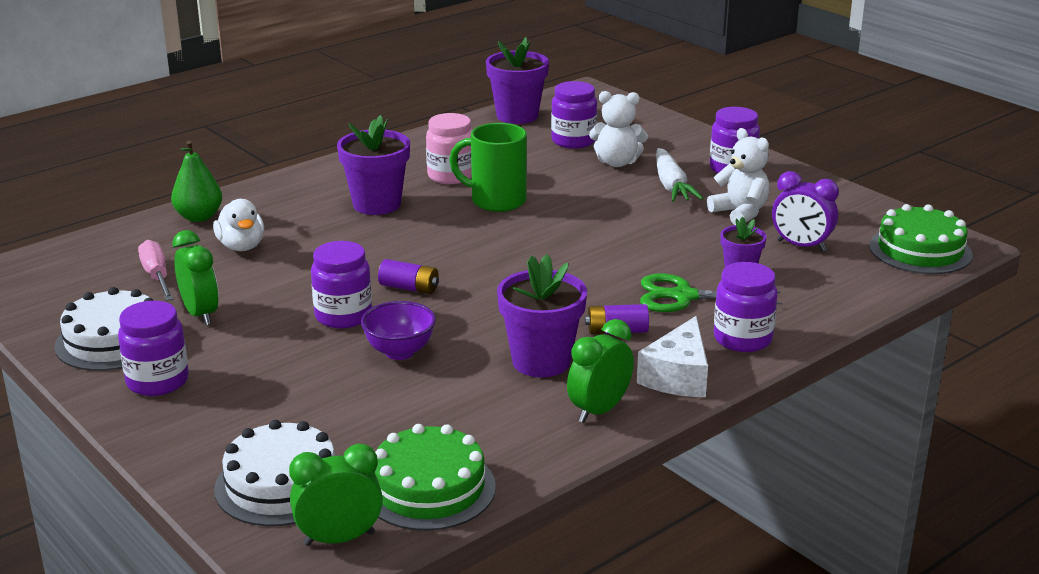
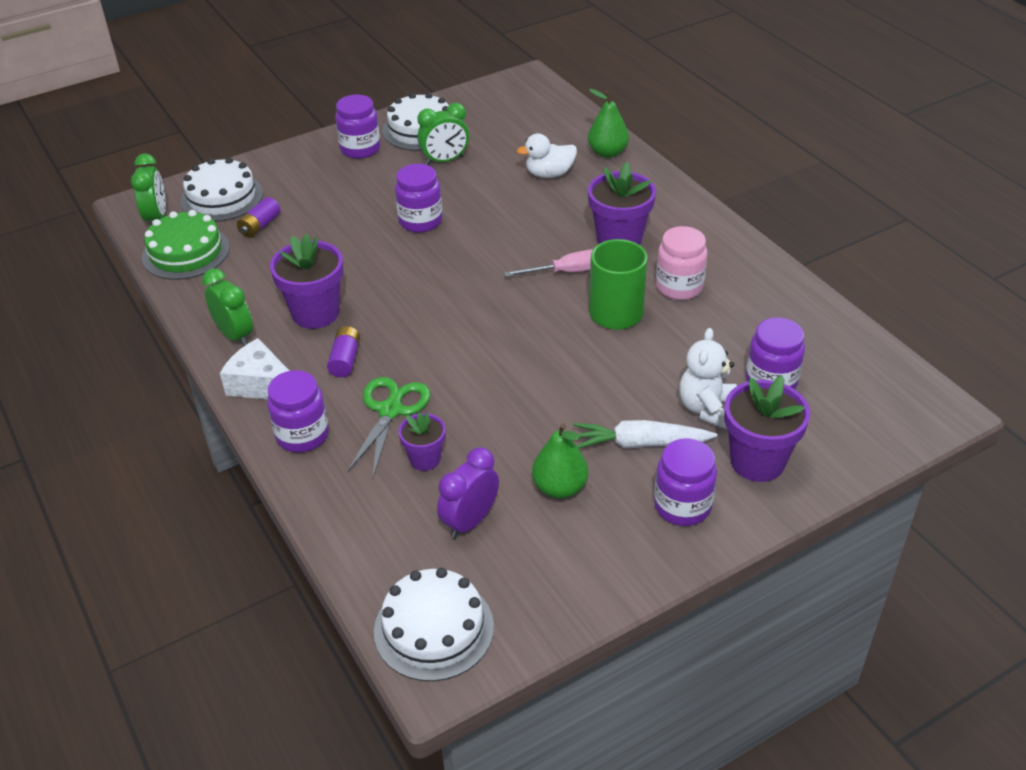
camera: 100 degrees right, 15 degrees up
(157, 276) = (508, 140): pink screwdriver -> pink screwdriver (567, 272)
(399, 352) = (357, 246): purple bowl -> none
(409, 288) = (455, 253): purple battery -> purple battery (260, 226)
(517, 116) = (847, 345): purple flower pot -> purple flower pot (757, 461)
(740, 213) = (560, 488): white teddy bear -> green pear
(920, 250) = (434, 628): green cake -> white cake

